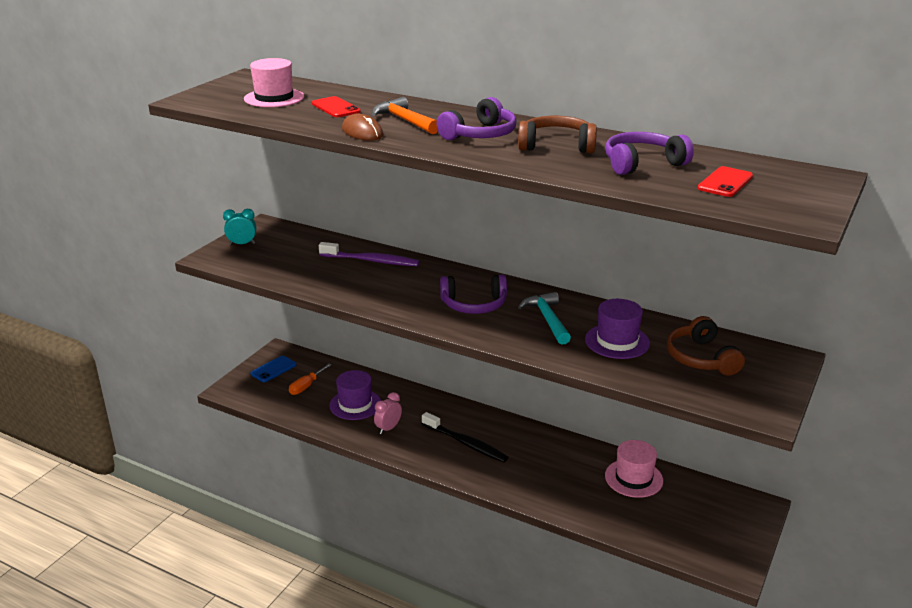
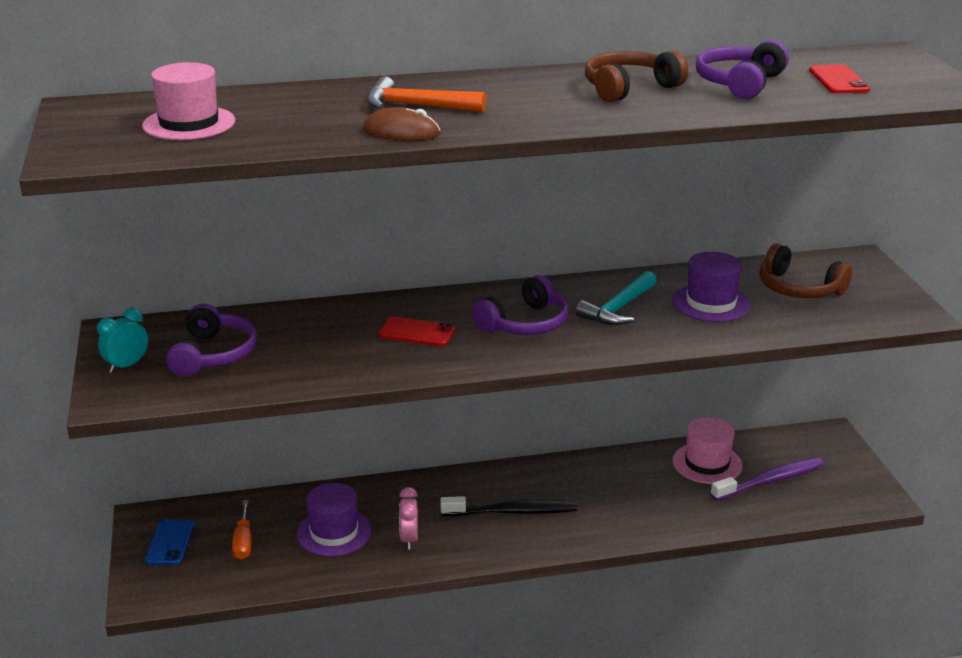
camera: 40 degrees left, 0 degrees up
(335, 108) = (299, 114): red phone -> red phone (417, 332)
(371, 261) = (332, 322): purple toothbrush -> purple toothbrush (770, 481)
(480, 134) = (532, 98): purple headphones -> purple headphones (213, 354)
(547, 319) = (618, 308): turquoise hammer -> turquoise hammer turned 90 degrees counterclockwise

